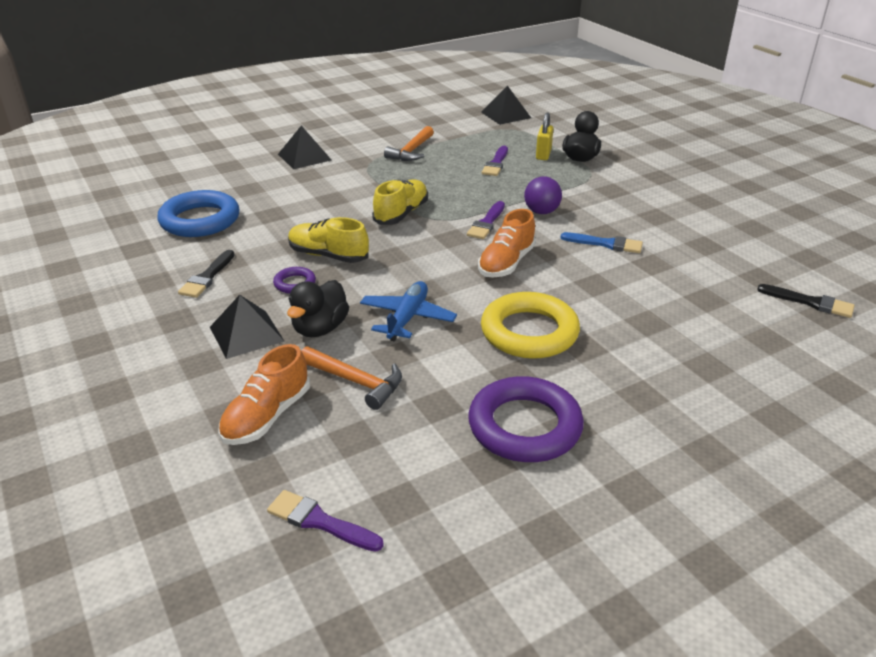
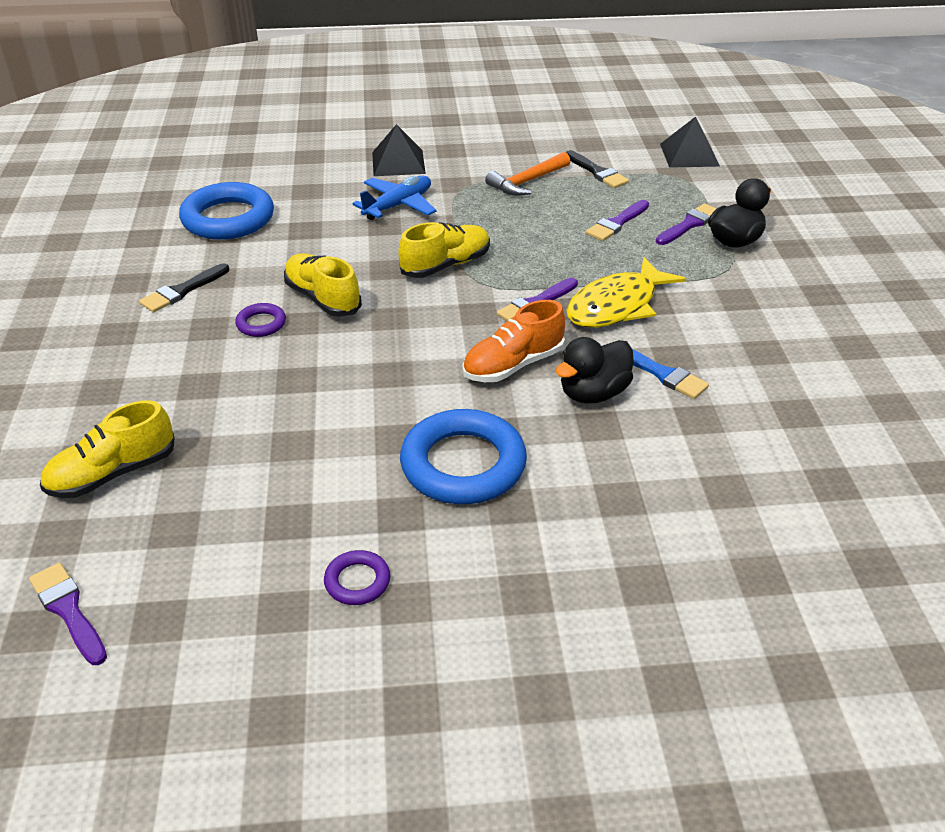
camera: 25 degrees right, 5 degrees up
(246, 334) = (167, 371): black pyramid -> none
(267, 416) = (113, 473): orange shoe -> yellow shoe
(320, 328) = (243, 387): black duck -> black duck (593, 393)
(356, 382) = (227, 463): orange hammer -> none
(407, 318) = (343, 403): blue plane -> blue plane (398, 206)
(524, 426) = (357, 581): purple ring -> purple ring, size x0.47
(529, 332) = (463, 464): yellow ring -> blue ring
(541, 212) = (617, 306): purple ball -> yellow fish
(543, 155) = (689, 224): yellow padlock -> purple brush
(810, 302) = (872, 541): black brush -> black brush (597, 172)

